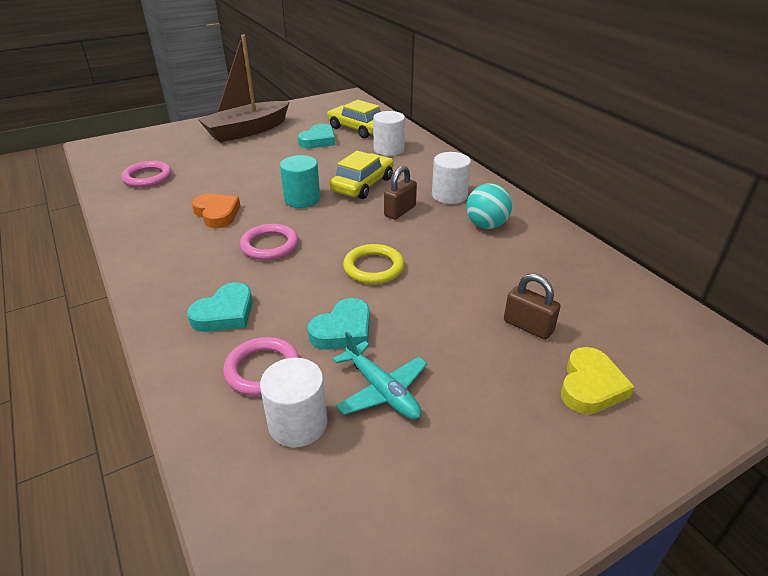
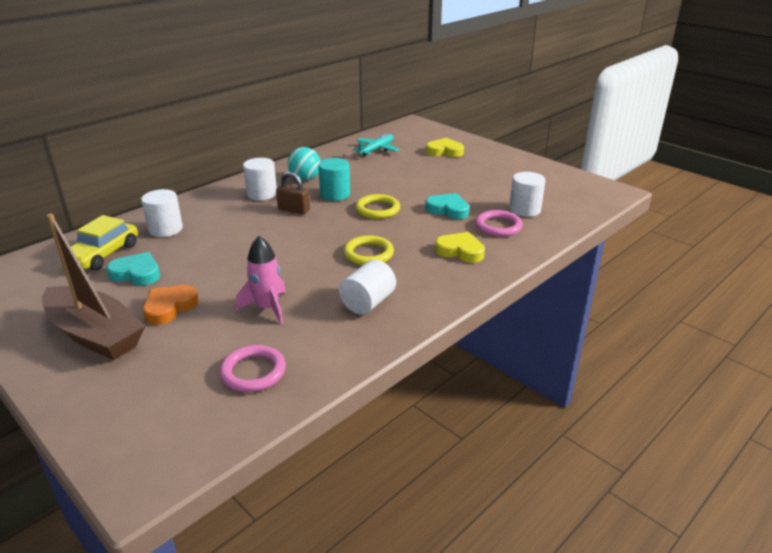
camera: 105 degrees left, 5 degrees down
(182, 232) = (368, 302): none -> white cylinder
(217, 214) = (326, 293): orange heart -> orange heart (169, 307)
(221, 186) = (267, 308): none -> pink rocket
(225, 313) = (460, 251): turquoise heart -> yellow heart
(269, 245) = (368, 254): pink ring -> yellow ring
(302, 199) = (285, 255): turquoise cylinder -> turquoise cylinder (335, 194)
(362, 185) = (249, 231): yellow car -> none
(381, 390) = (485, 193): turquoise plane -> turquoise plane (376, 150)
(528, 326) = (410, 164): brown padlock -> none

